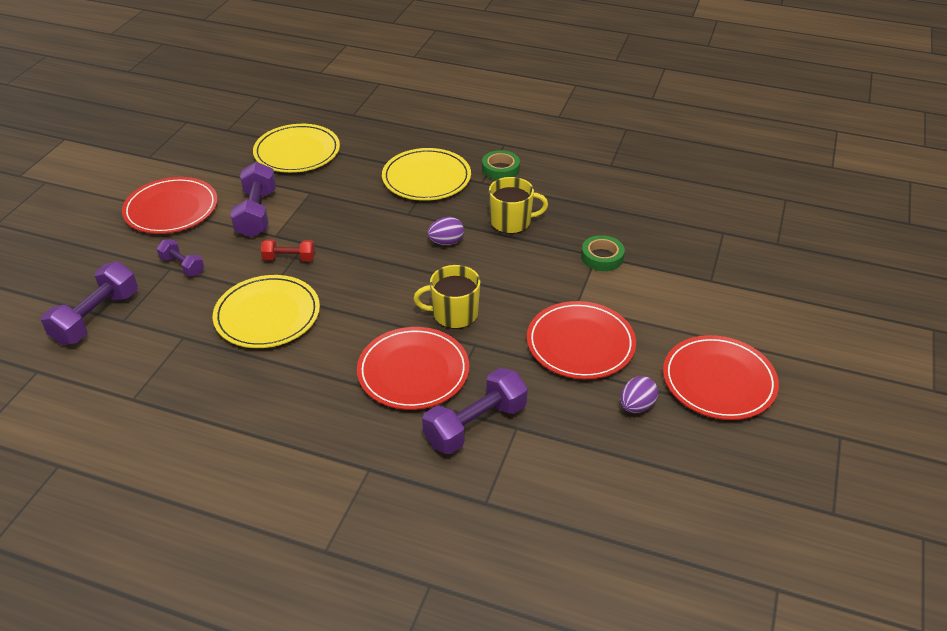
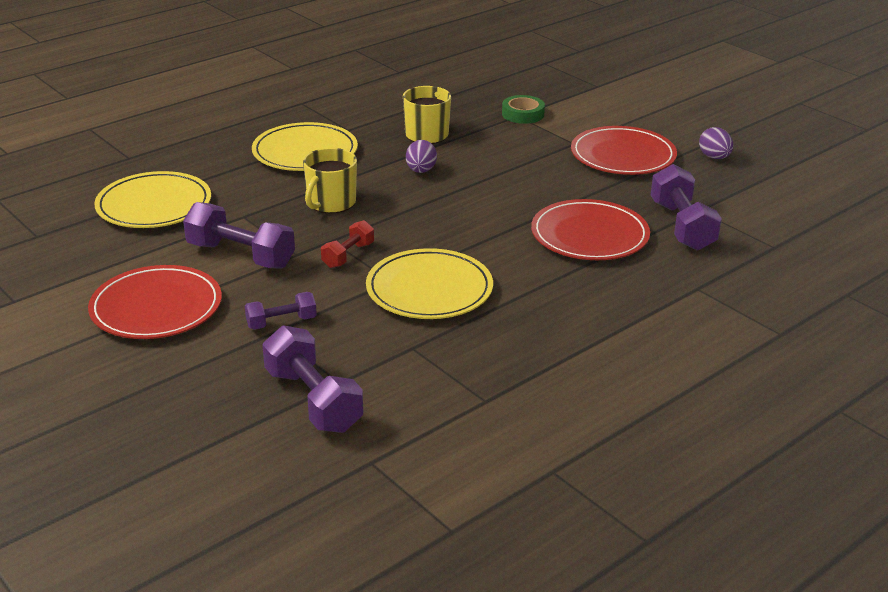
camera: 60 degrees left, 10 degrees down
(454, 314) = (529, 196): yellow mug -> yellow mug (331, 203)
(500, 169) = (340, 116): green tape -> none
(719, 381) = (712, 121): red plate -> none

